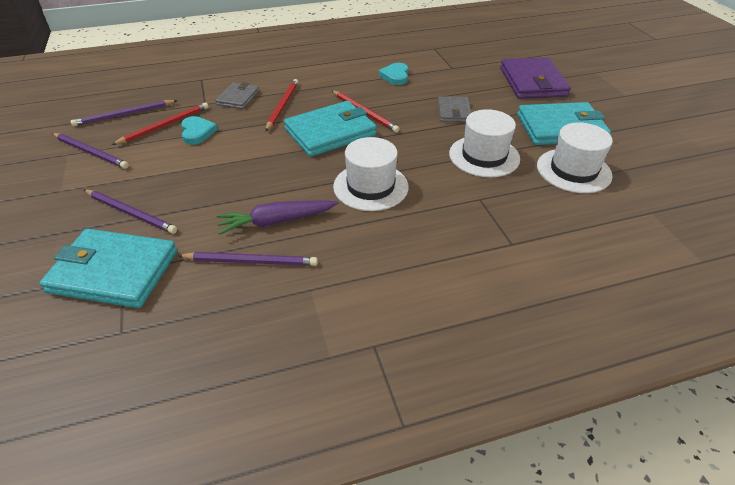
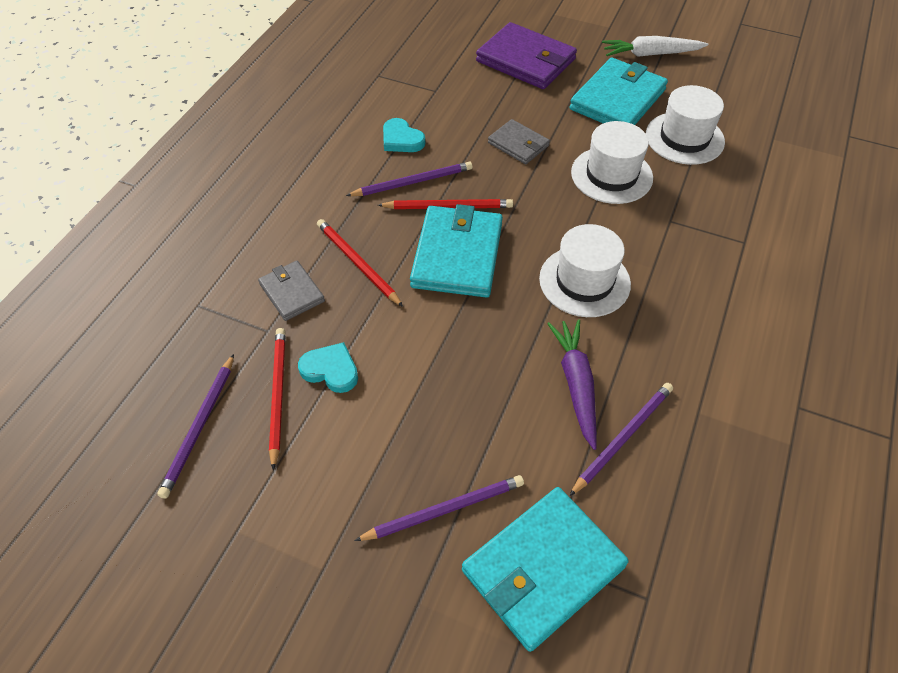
camera: 50 degrees left, 10 degrees up
(91, 152) = (261, 501): purple pencil -> purple pencil (413, 182)
(276, 221) = (576, 384): purple carrot -> purple carrot turned 150 degrees clockwise
(632, 121) = (650, 54): none -> white carrot

